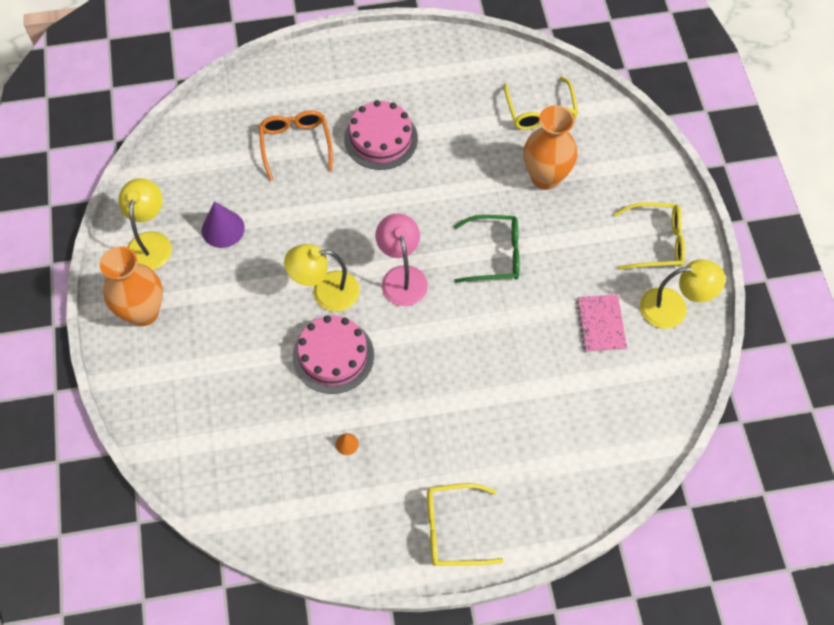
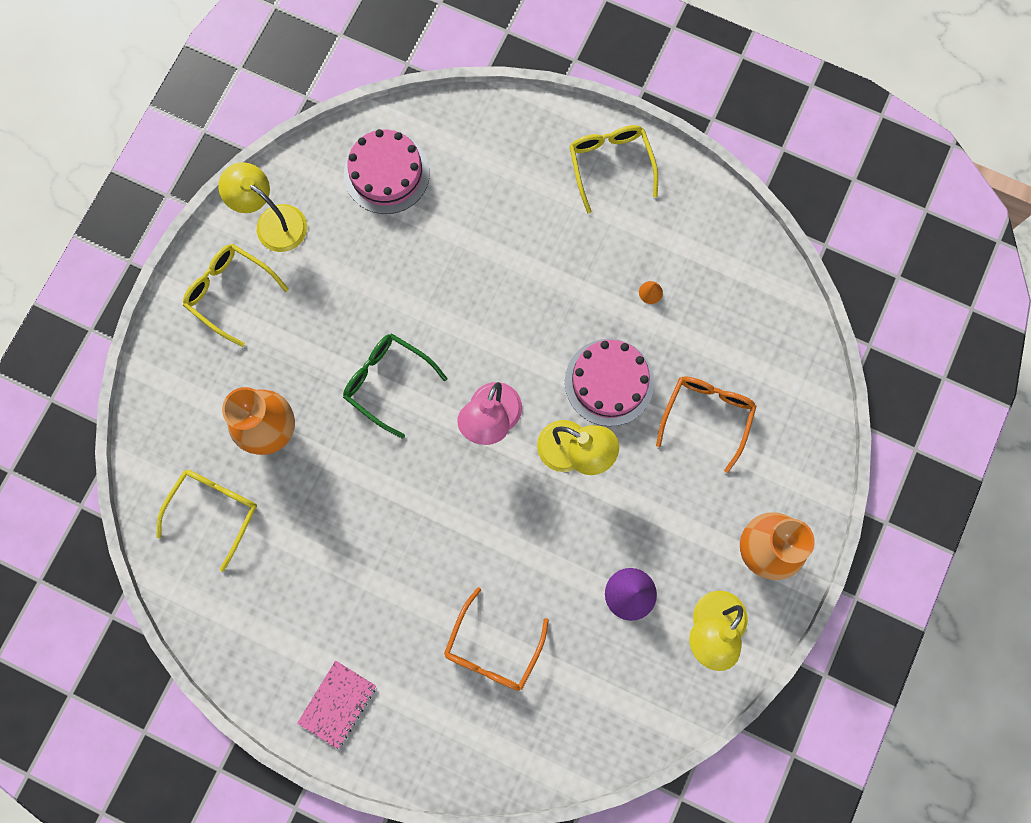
camera: 145 degrees left, 15 degrees up
(241, 378) = (706, 416): none -> orange glasses
(381, 139) = (400, 593): pink cake -> pink cake (386, 173)
(453, 529) = (610, 165): yellow glasses -> yellow glasses turned 135 degrees counterclockwise
(601, 324) = (348, 250): pink notebook -> pink notebook (337, 704)

